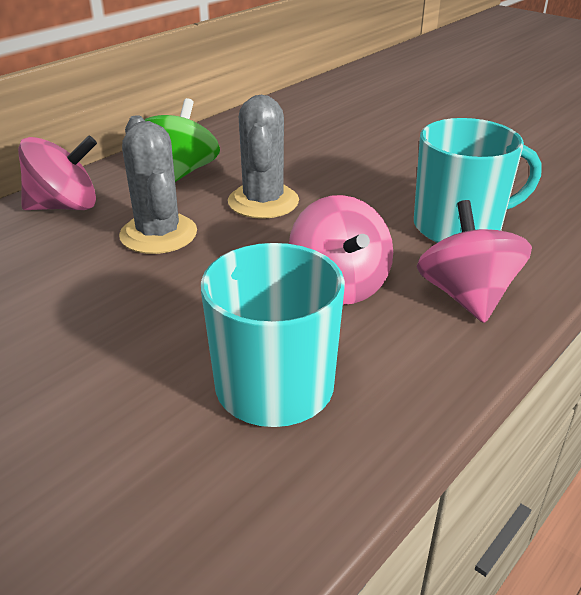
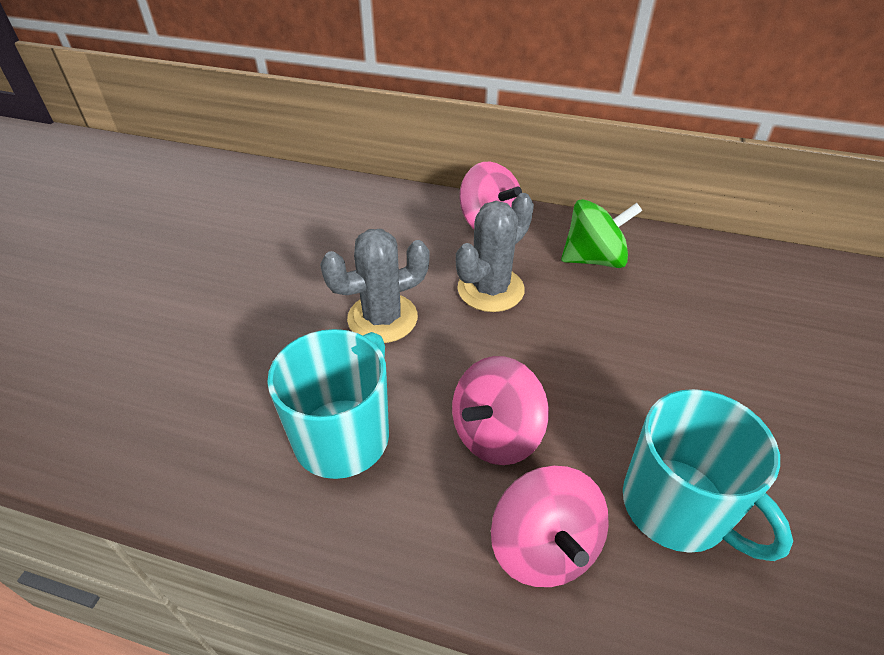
camera: 65 degrees right, 10 degrees up
(263, 202) = (591, 330): grey cactus -> grey cactus (382, 318)
(466, 296) = (544, 547): pink spinning top -> pink spinning top turned 105 degrees clockwise

